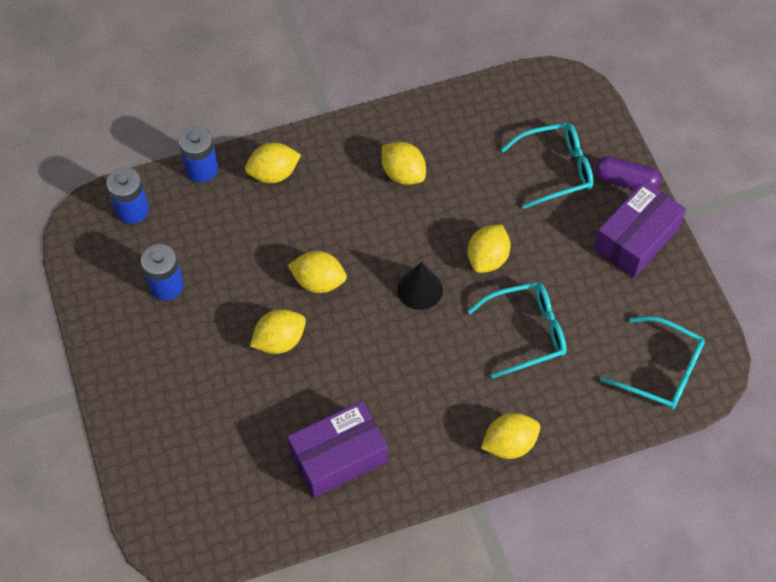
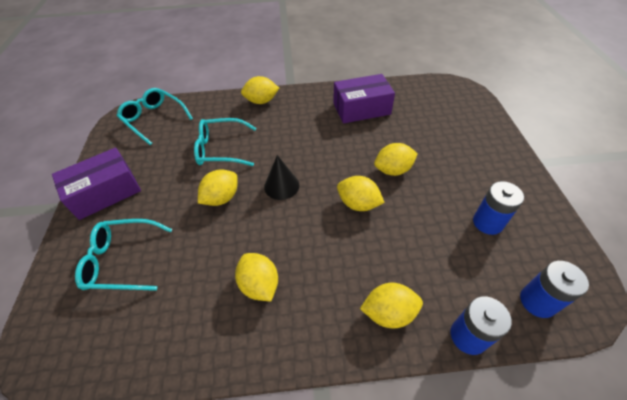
camera: 165 degrees left, 10 degrees down
(625, 181) = (74, 238): purple capsule -> none

